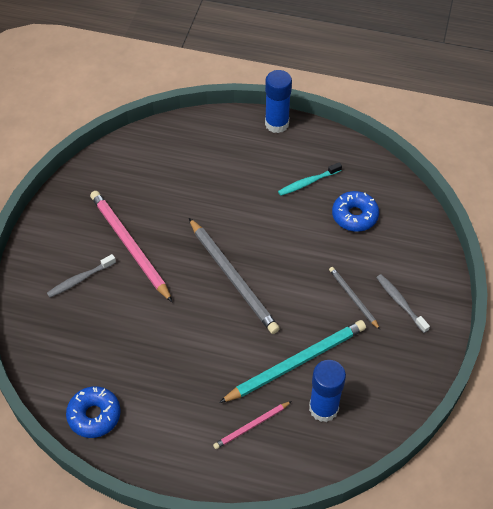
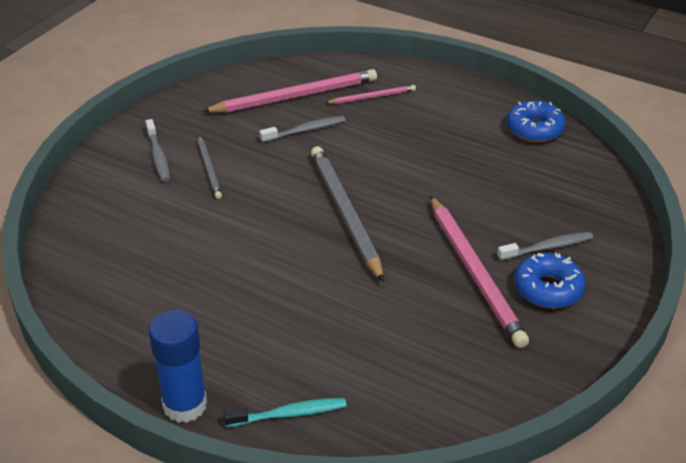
camera: 165 degrees left, 15 degrees down
(296, 363) = (305, 130): turquoise pencil -> grey toothbrush
(308, 182) = (187, 302): turquoise toothbrush -> turquoise toothbrush (289, 414)
(323, 408) = (294, 96): blue glue stick -> pink pencil
(354, 216) = (149, 249): blue donut -> blue donut (548, 289)

